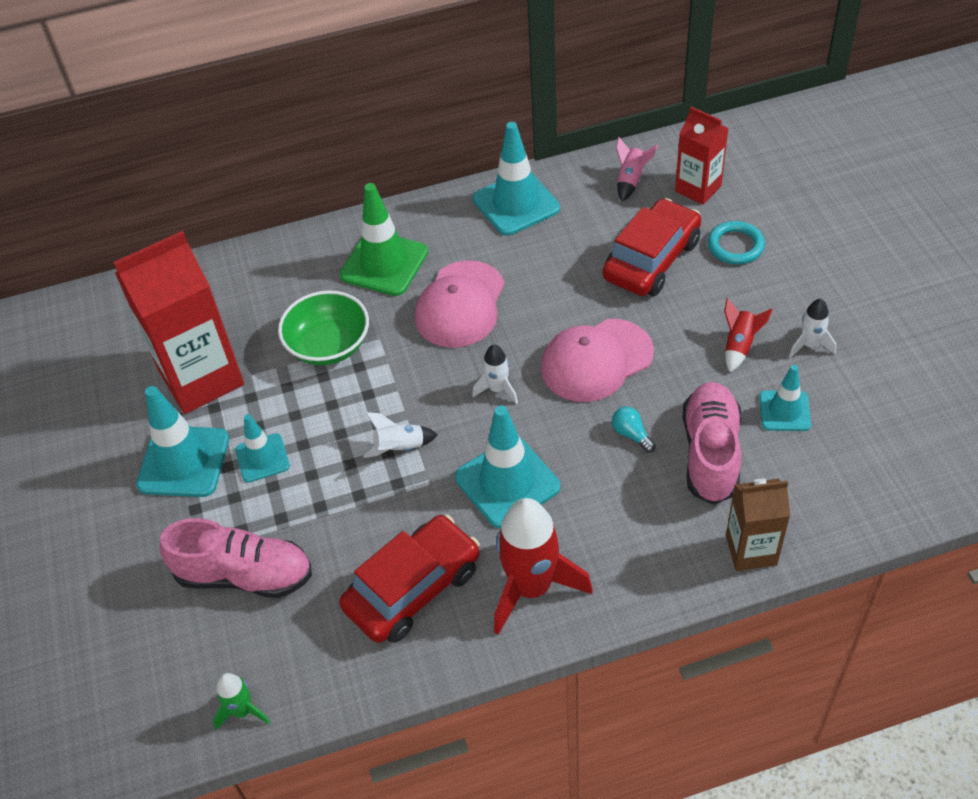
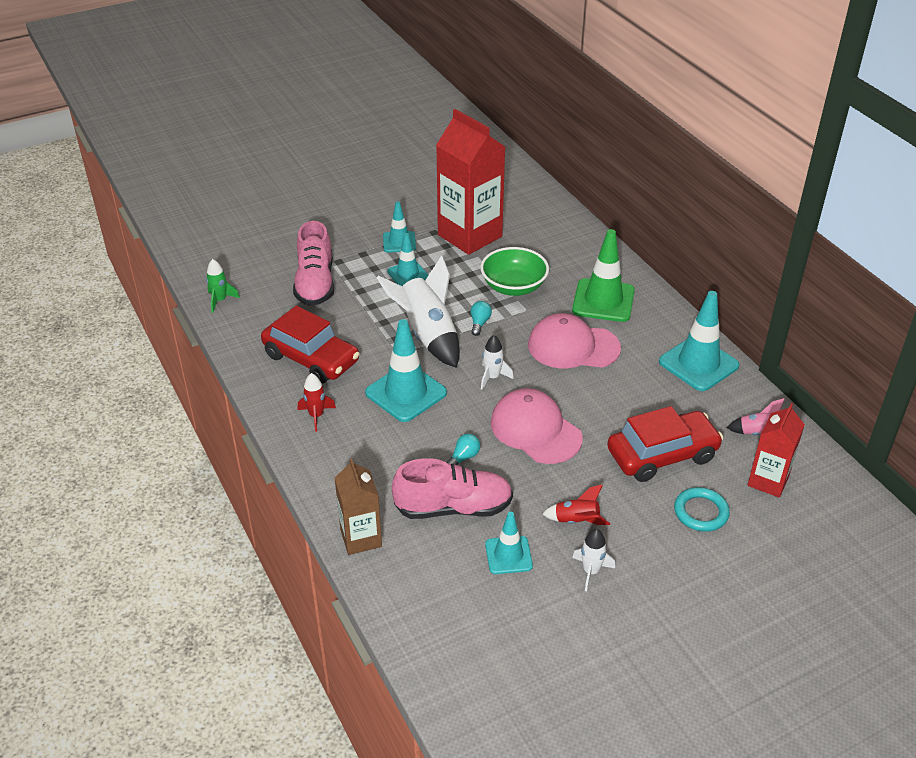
camera: 75 degrees right, 10 degrees down
(184, 461) = (399, 242): turquoise traffic cone -> turquoise traffic cone, size x0.60
(391, 390) = (479, 323): none -> turquoise light bulb
(400, 448) = (427, 335): white rocket -> white rocket, size x2.05
(531, 587) = (316, 416): red rocket -> red rocket, size x0.49
(651, 260) = (662, 455): red car -> red car turned 45 degrees counterclockwise

